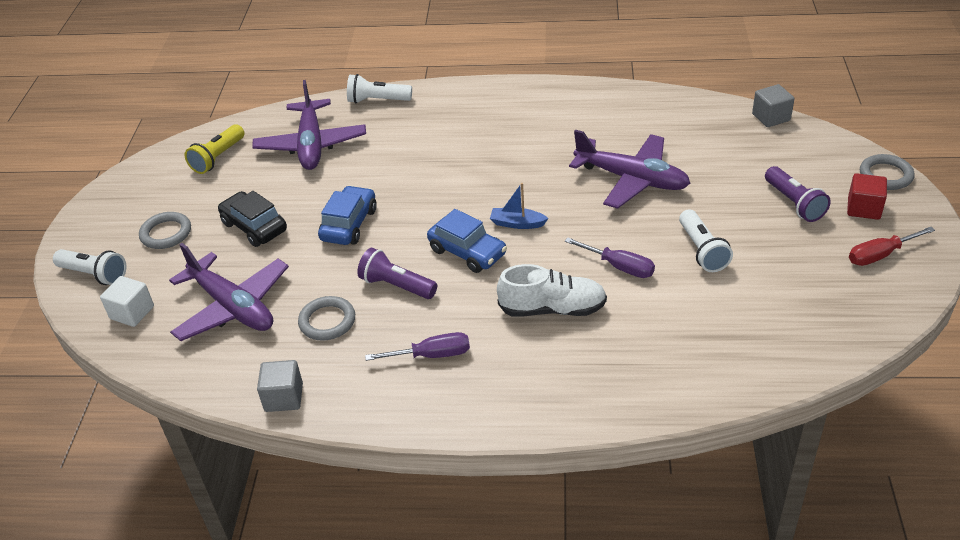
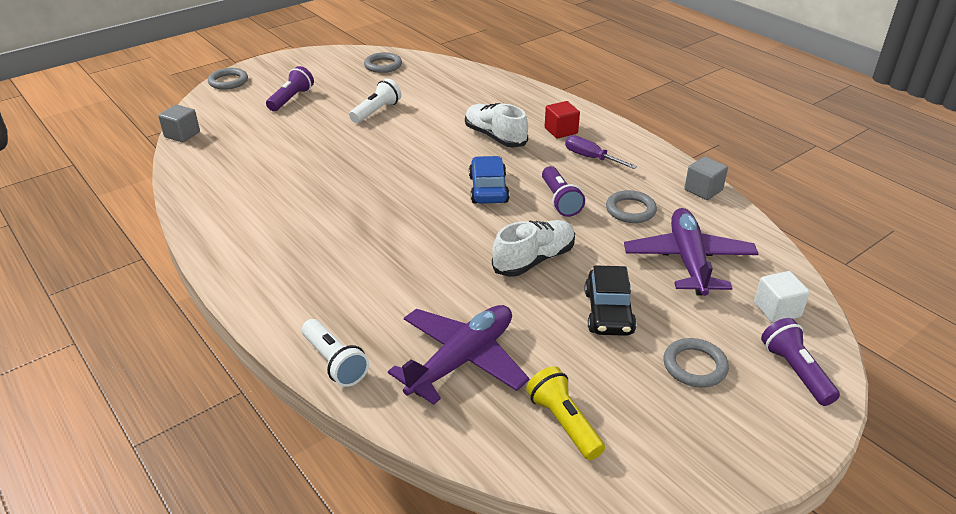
camera: 135 degrees left, 5 degrees down
(94, 274) = (795, 371): white flashlight -> purple flashlight
(218, 158) = (564, 423): yellow flashlight -> yellow flashlight turned 105 degrees counterclockwise
(349, 224) = (534, 260): blue car -> white shoe
(517, 223) = (432, 183): blue boat -> none
(619, 267) = (427, 131): purple screwdriver -> none
(632, 179) = (324, 160): purple plane -> none
(834, 310) = (383, 65): none -> grey ring
(863, 208) = (274, 79): red cube -> red cube (561, 131)
(880, 255) = (318, 66): red screwdriver -> none

